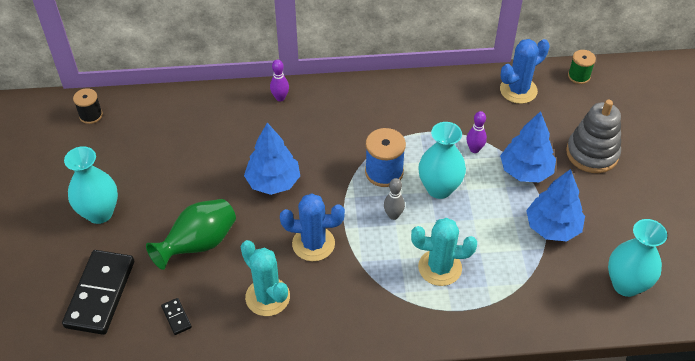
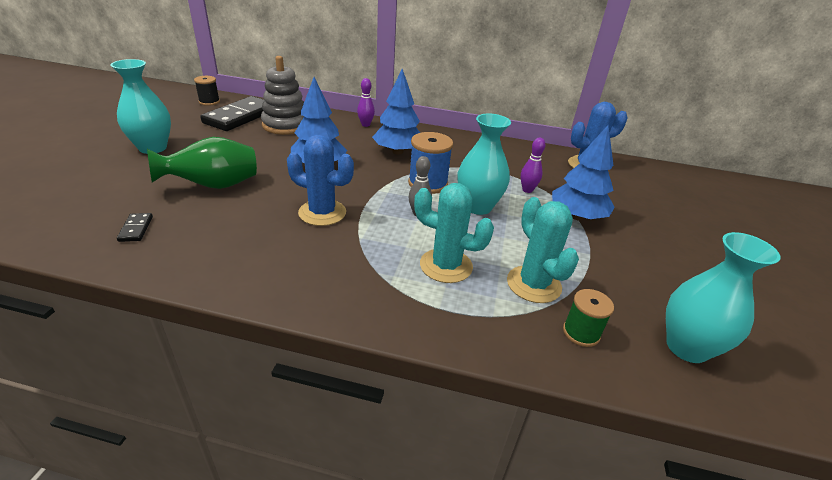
camera: 15 degrees right, 15 degrees down
(100, 294) = (88, 194): black domino -> black domino (240, 117)
(267, 297) = (241, 239): turquoise cactus -> turquoise cactus (533, 284)
(552, 227) = (595, 266): blue tree -> blue tree (397, 151)
(579, 76) = (650, 170): green spool -> green spool (581, 333)
(592, 153) = (656, 221): grey stacking toy -> grey stacking toy (286, 125)

